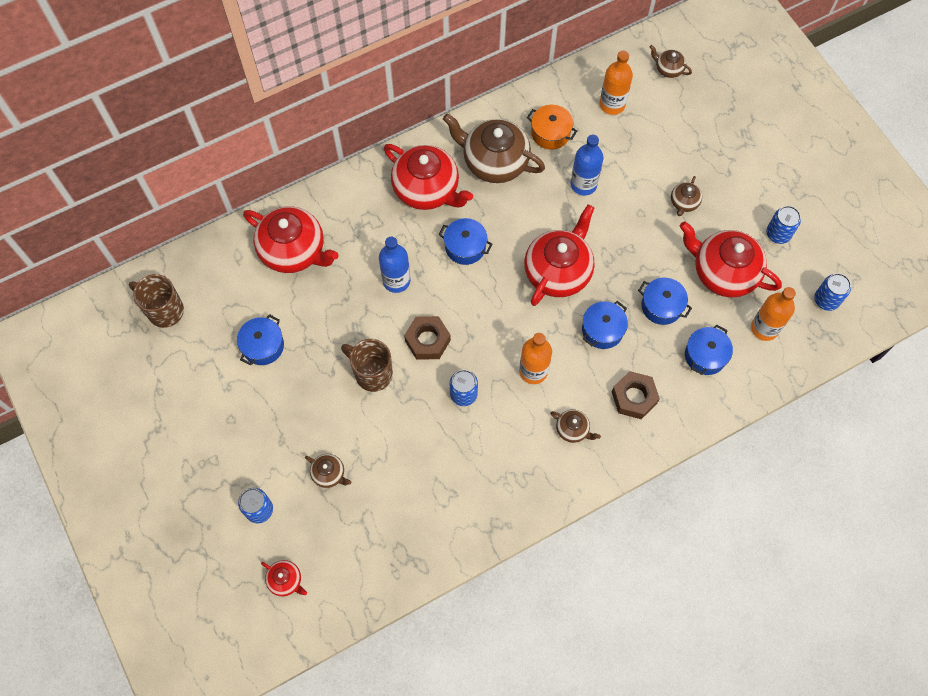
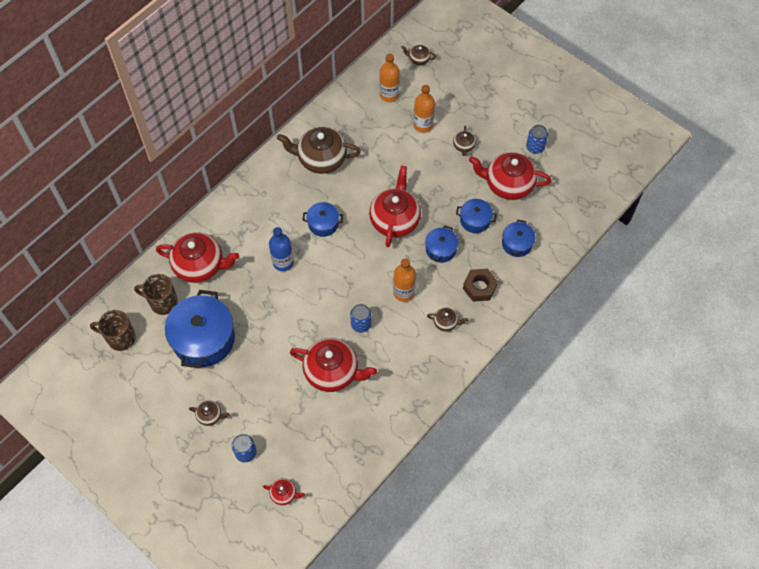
camera: 20 degrees left, 5 degrees down
(263, 346) = (203, 339): blue pot -> blue pot, size x1.95
(329, 474) = (286, 410): brown teapot -> brown teapot (210, 415)
(372, 373) = (290, 332): brown mug -> brown mug (162, 302)
(427, 189) = (280, 193): red teapot -> red teapot (332, 372)
(427, 340) = (321, 296): brown nut -> none
(550, 133) = (353, 127): orange pot -> none
(583, 184) = (390, 155): blue bottle -> none
(764, 328) = (549, 213): orange bottle -> orange bottle (423, 125)
(826, 300) = (583, 181): blue can -> none

